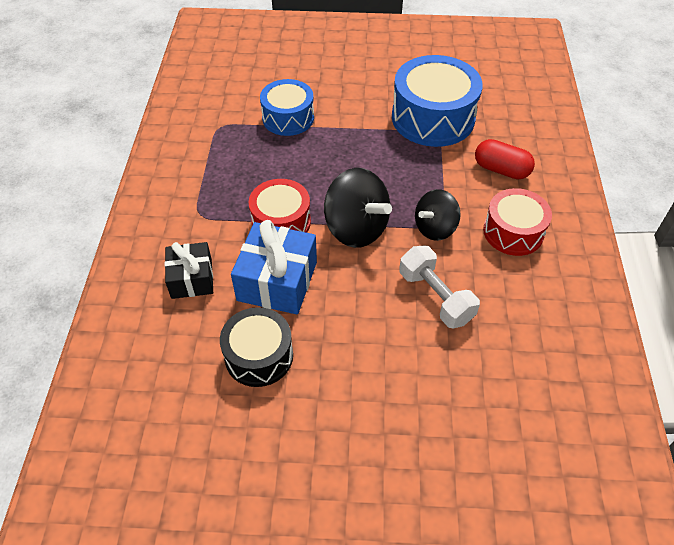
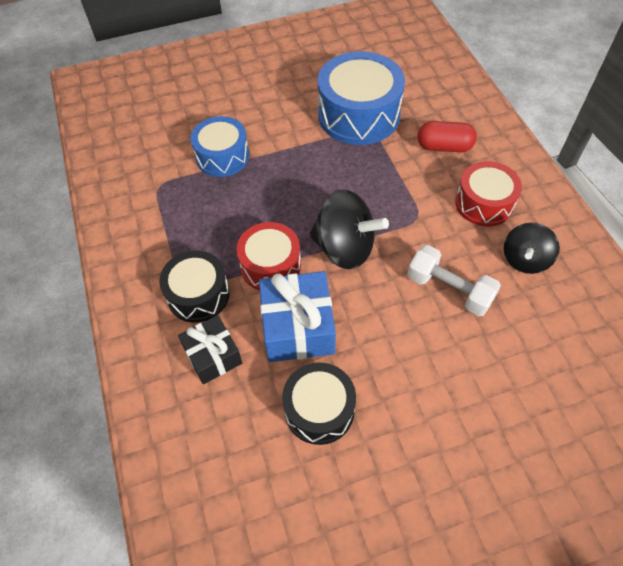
camera: 20 degrees left, 5 degrees up
(206, 225) = (198, 295): none -> black drum
(435, 228) = (415, 223): black spinning top -> black spinning top (524, 260)

